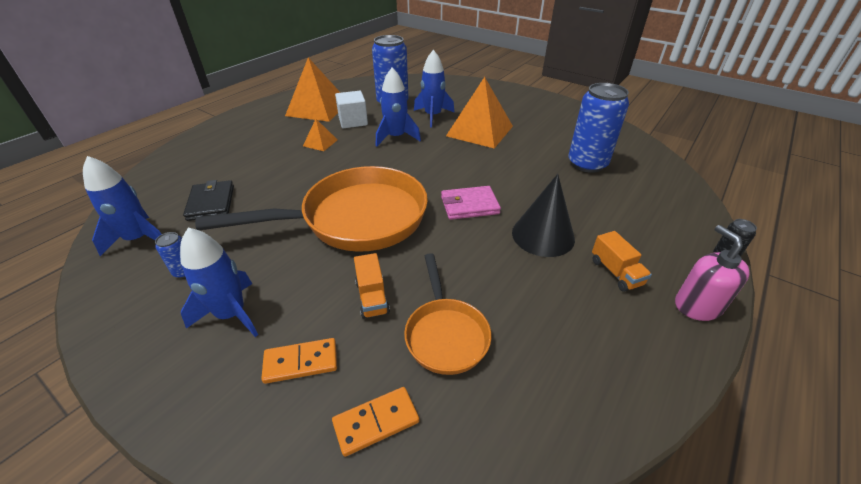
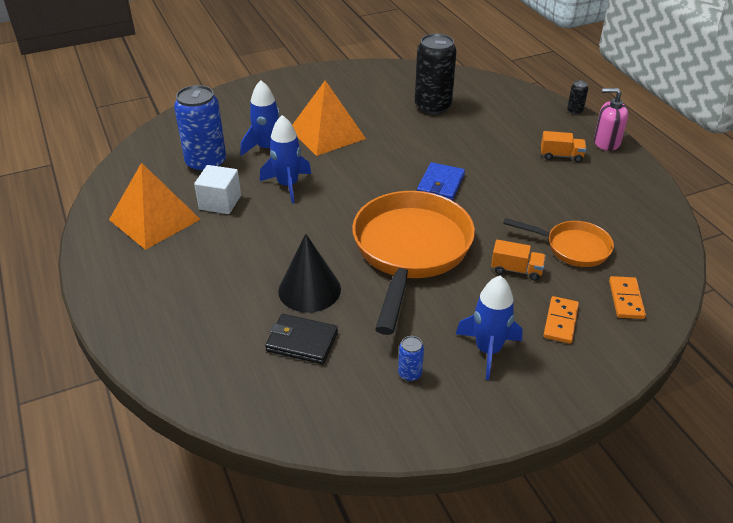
camera: 60 degrees left, 0 degrees up
(138, 239) = (328, 404): blue rocket -> none
(320, 143) = (246, 238): orange pyramid -> none
(469, 205) = (440, 185): pink wallet -> blue wallet
(543, 235) = (504, 167): black cone -> black cone (309, 290)
(587, 164) = (433, 106): blue can -> black can

